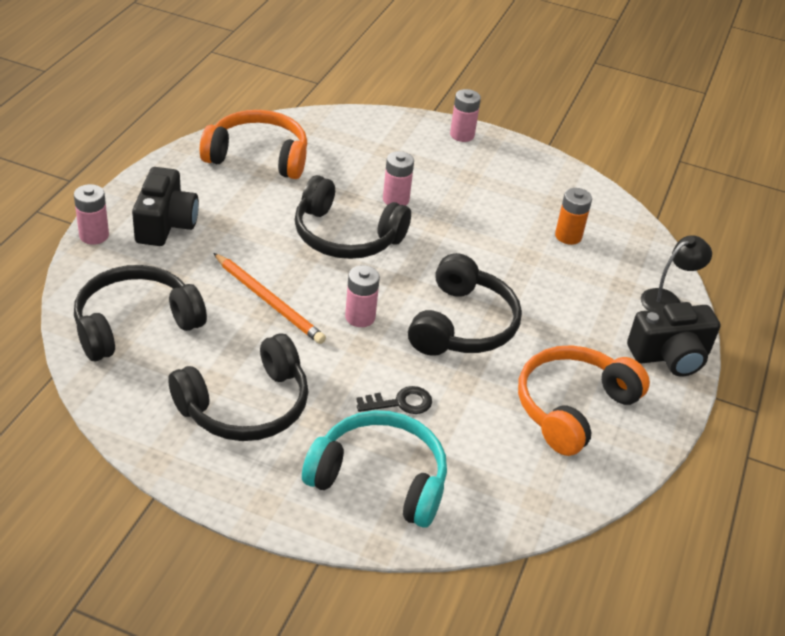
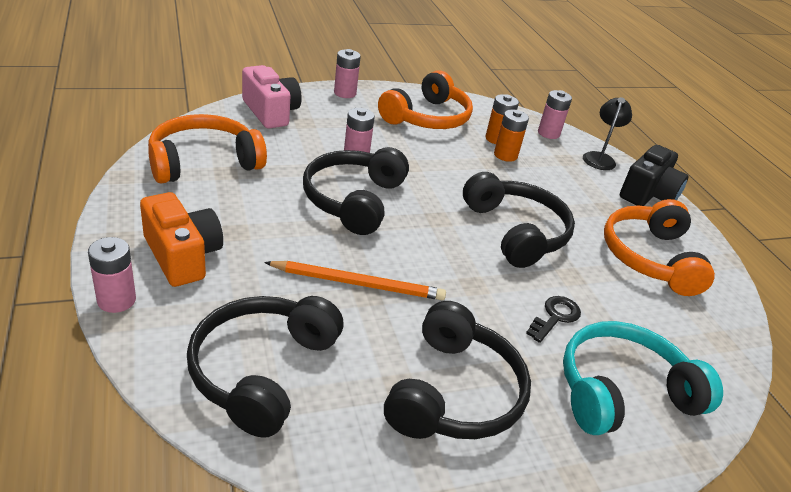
camera: 40 degrees left, 5 degrees down
(166, 224) = (182, 256): black camera -> orange camera
(345, 236) = (353, 200): black headphones -> black headphones turned 120 degrees clockwise
(360, 317) = (443, 261): pink battery -> pink battery (548, 133)
(365, 131) = (271, 112): none -> pink camera
(519, 188) = (427, 118): none -> orange headphones
(554, 255) = (505, 155): none -> orange battery

